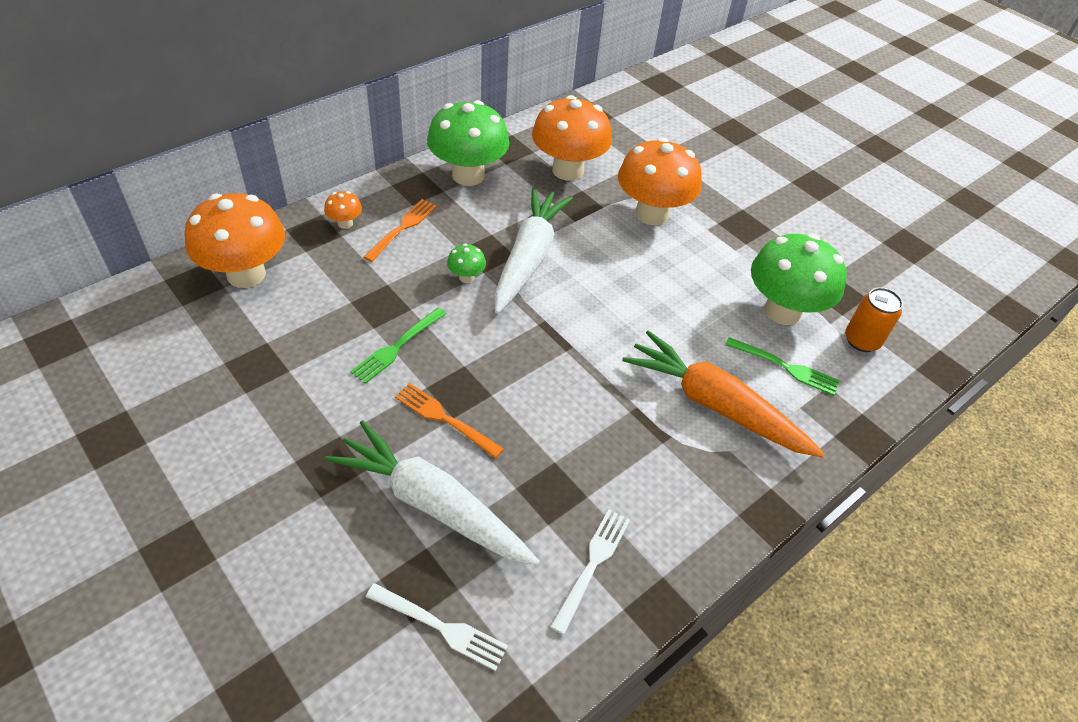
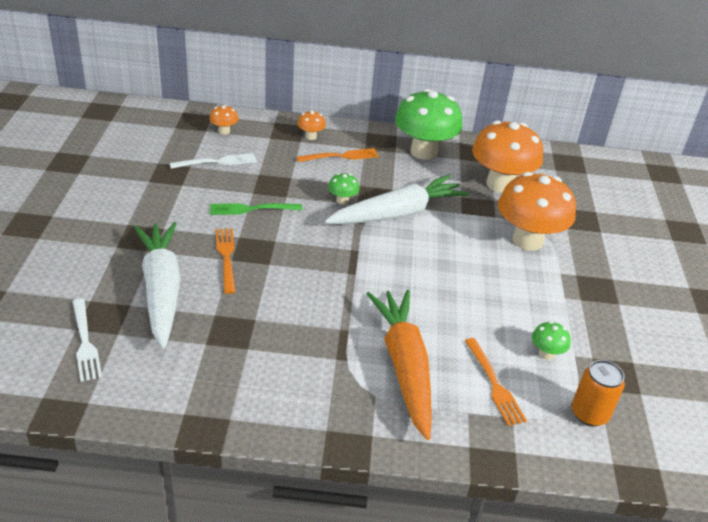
camera: 45 degrees right, 10 degrees down
(246, 274) = (224, 131): orange mushroom -> orange mushroom, size x0.43
(592, 565) = (199, 380): white fork -> white fork (217, 162)
(782, 311) = (546, 354): green mushroom -> green mushroom, size x0.43
(785, 367) = (494, 384): green fork -> orange fork

